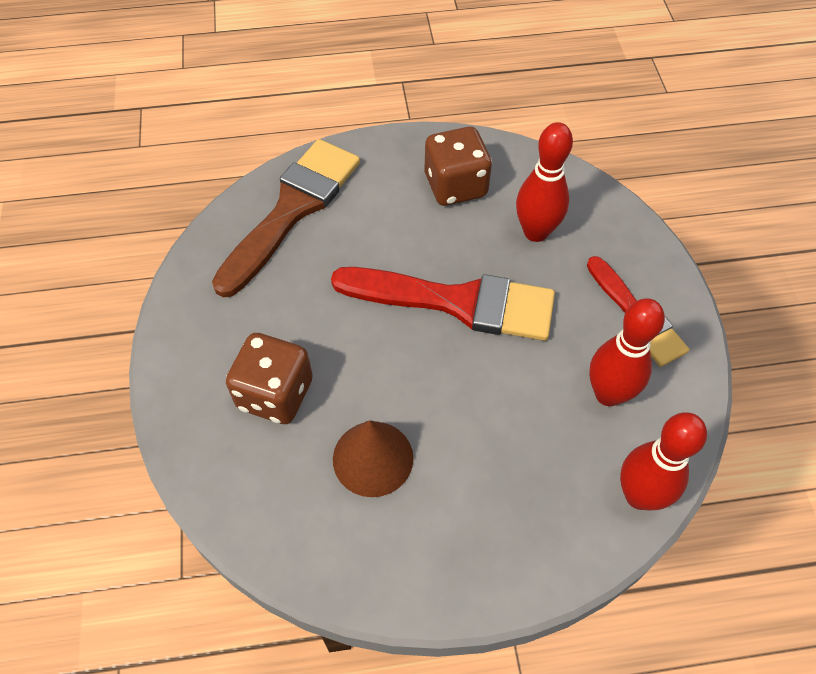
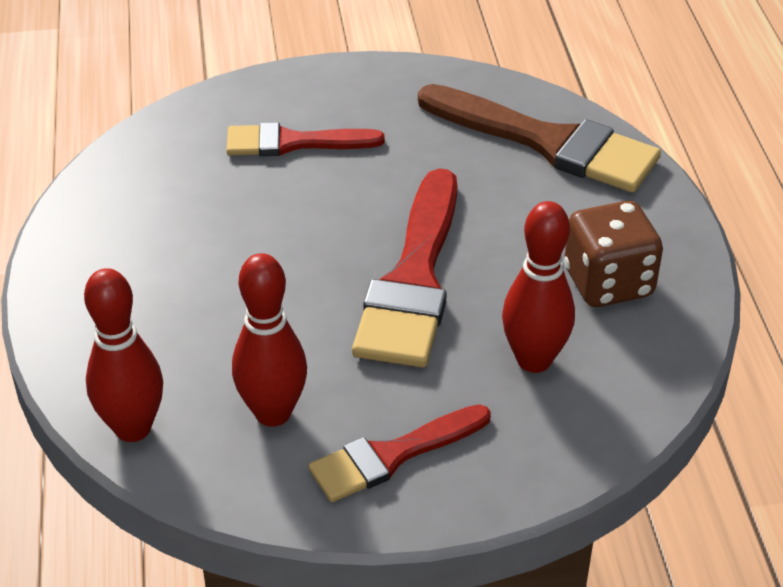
camera: 90 degrees right, 15 degrees down
(275, 394) = (293, 143): brown dice -> red brush
(373, 458) = (210, 213): brown cone -> none

